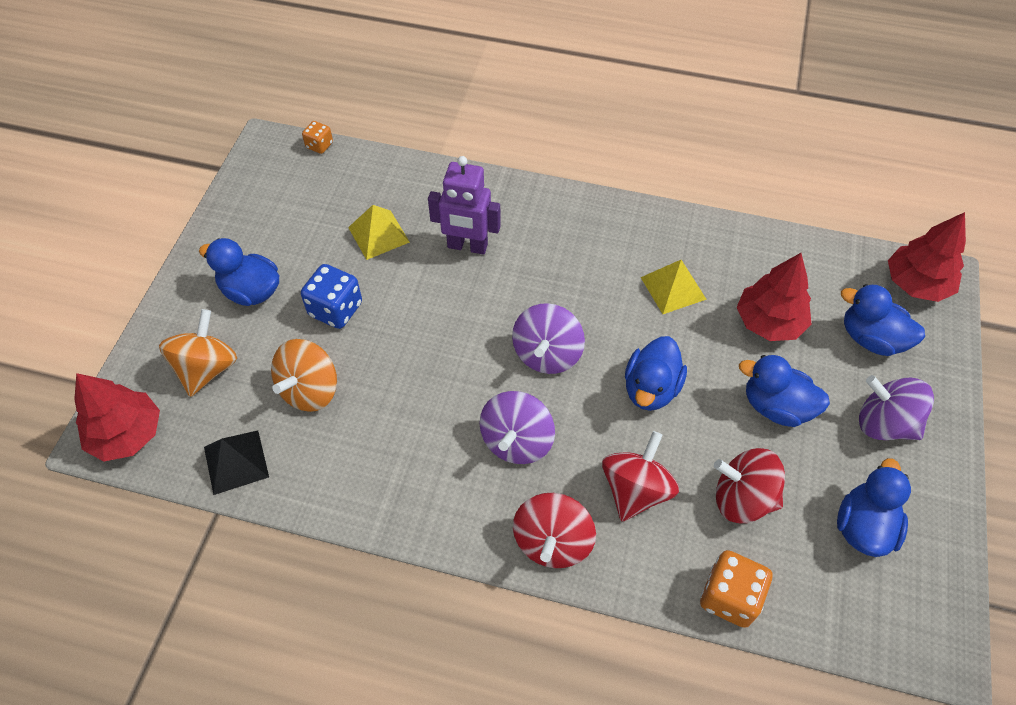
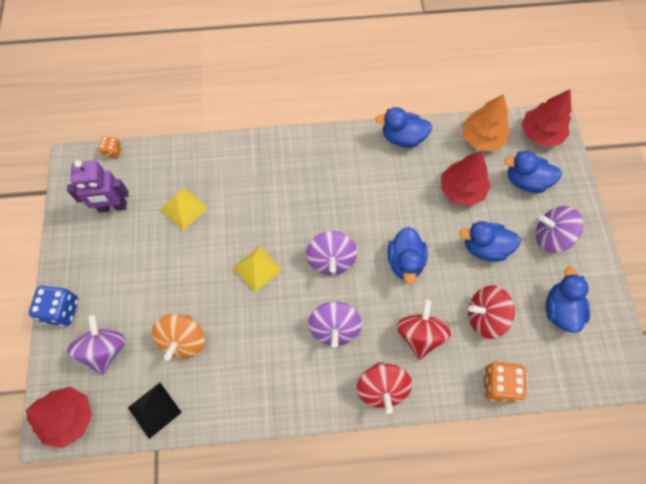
camera: 20 degrees left, 10 degrees up
(207, 369) = (105, 350): orange spinning top -> purple spinning top
(251, 291) = (111, 281): blue duck -> blue duck (402, 138)
(335, 309) = (177, 275): blue dice -> blue dice (61, 310)
(467, 246) = (249, 198): purple robot -> purple robot (113, 207)
(673, 288) = (394, 185): yellow pyramid -> yellow pyramid (257, 268)
(824, 265) = (482, 138): none -> orange tree

